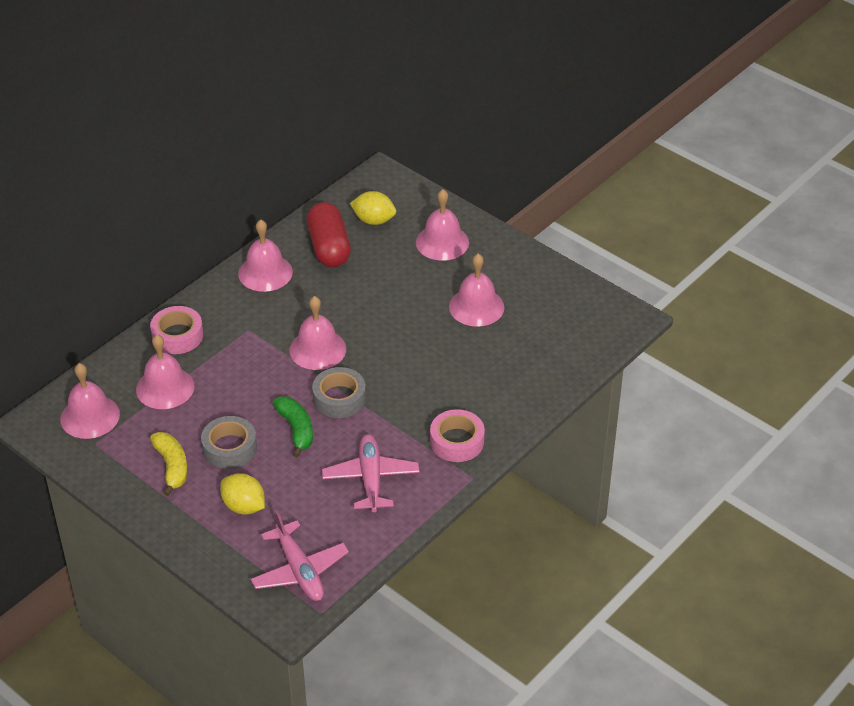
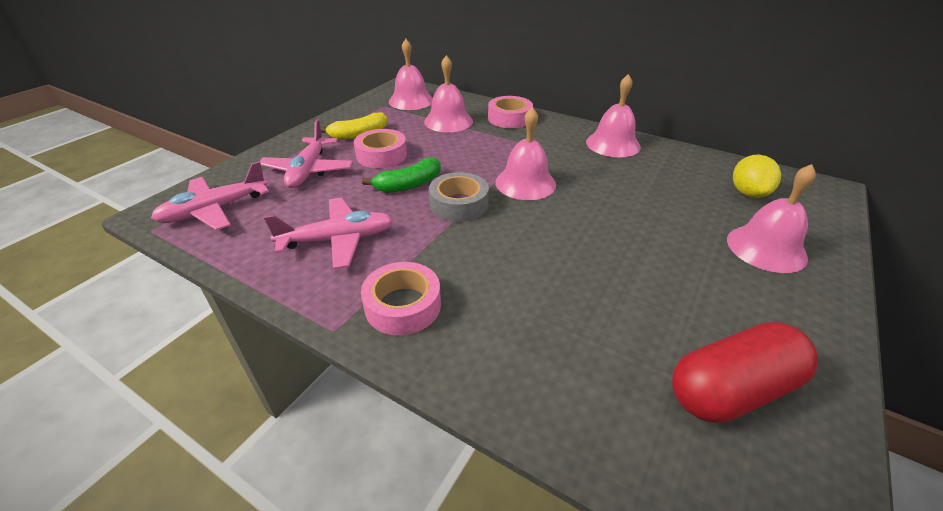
camera: 80 degrees right, 5 degrees down
(229, 448) = (381, 155): grey tape -> pink tape
(244, 506) = (308, 170): yellow lemon -> pink plane
(329, 248) = (677, 171): red capsule -> red capsule (731, 389)
(476, 307) = (670, 295): pink bell -> none

